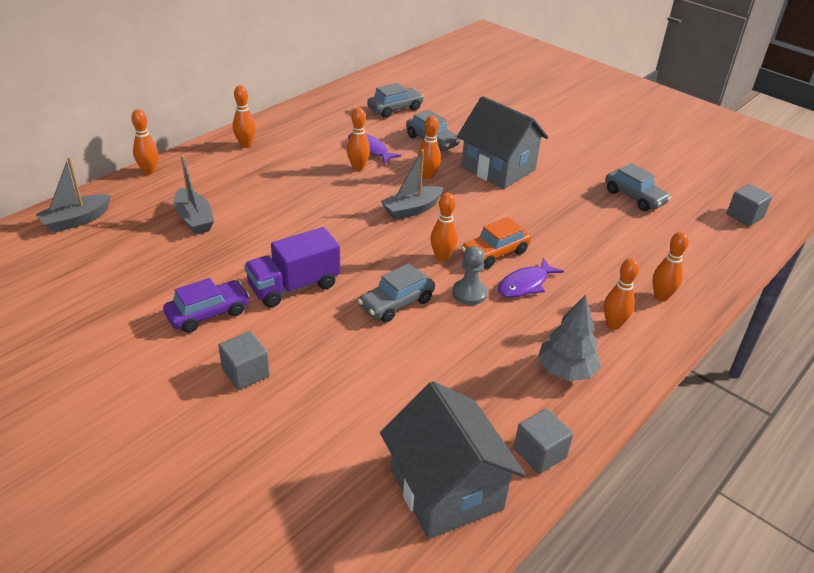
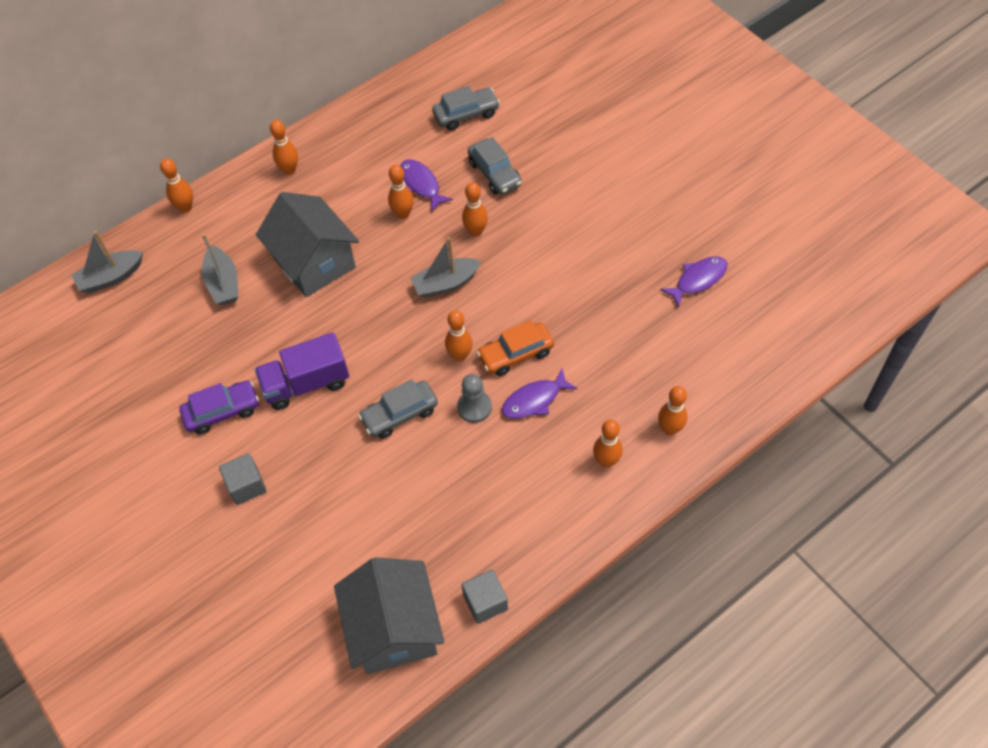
camera: 15 degrees right, 20 degrees up
(498, 169) = (557, 224): grey house -> grey house (314, 262)
(566, 371) = (539, 513): grey tree -> none
(634, 197) = (698, 280): grey car -> purple fish
(744, 216) = (814, 318): grey cube -> none

